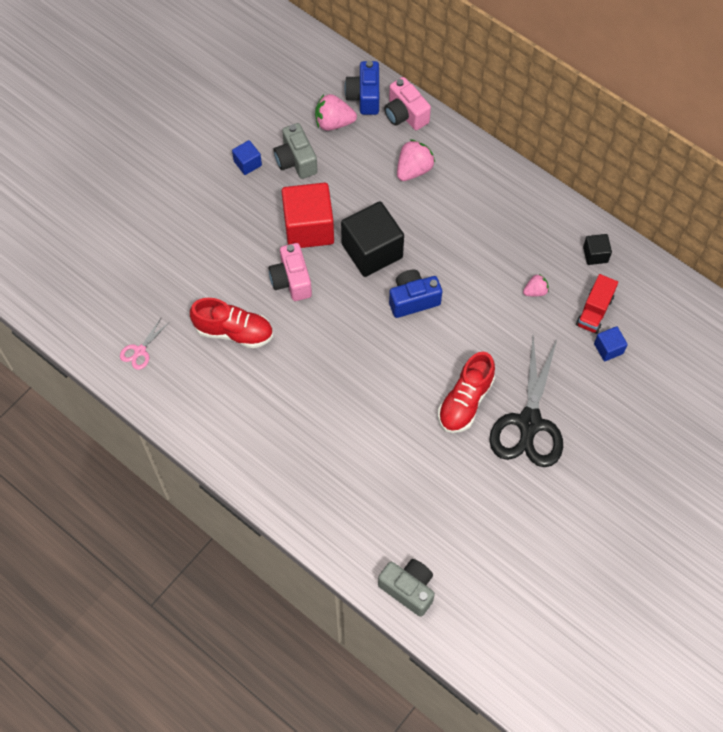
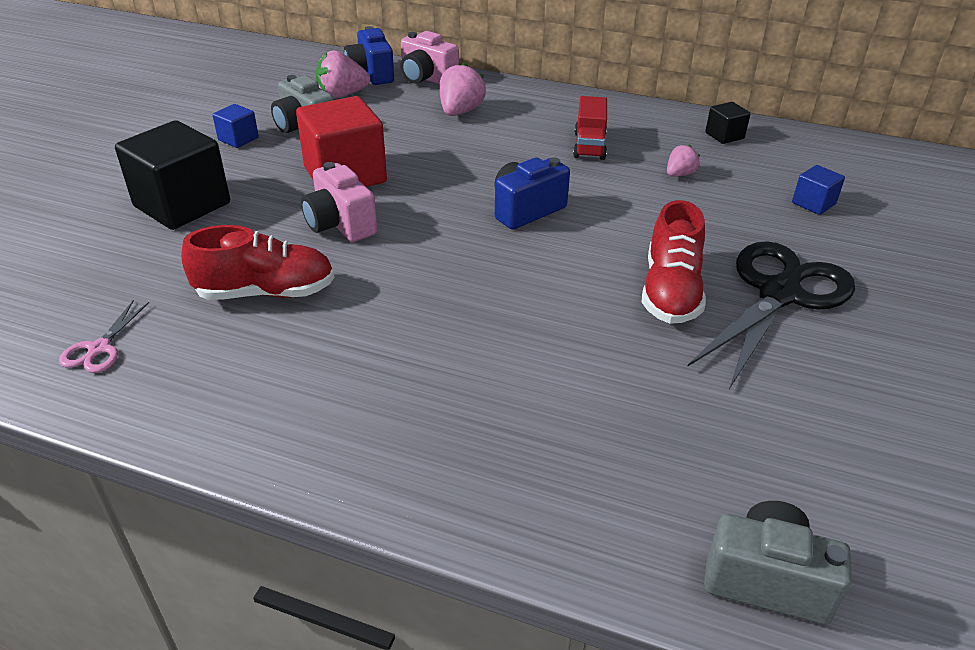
camera: 20 degrees left, 25 degrees down
(372, 251) = (443, 179): black cube -> black cube (182, 205)
(529, 423) = (779, 294): black scissors -> black scissors turned 135 degrees counterclockwise
(594, 311) = (765, 177): red truck -> red truck (589, 146)

